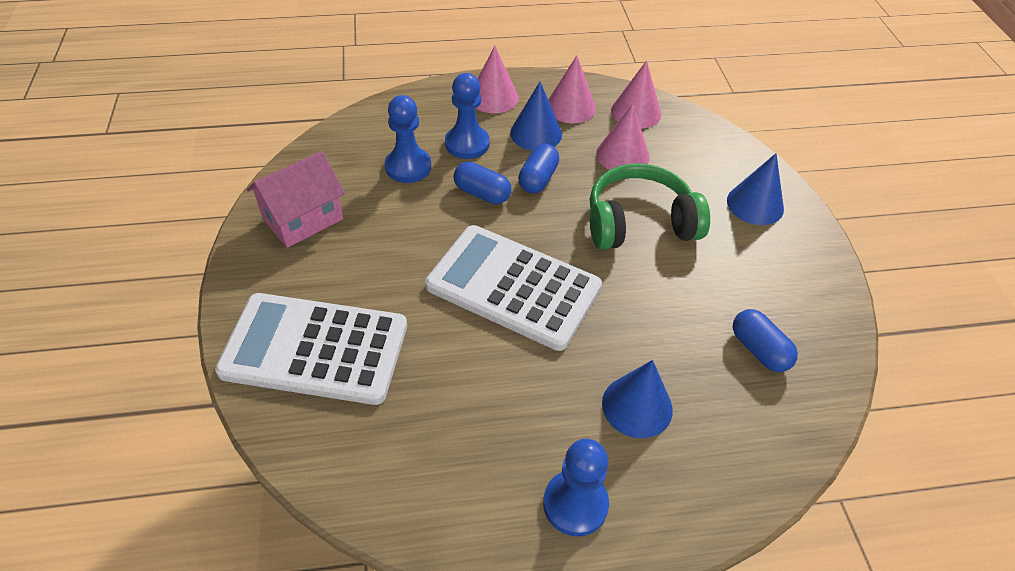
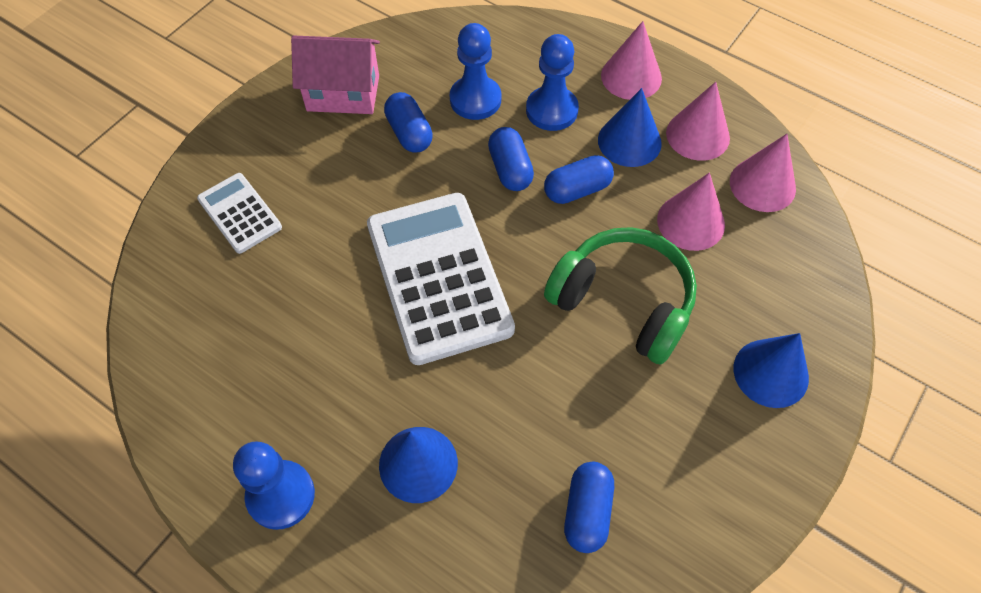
camera: 45 degrees right, 10 degrees up
(315, 349) = (240, 213): white calculator -> white calculator, size x0.51
(385, 214) = (409, 133): none -> blue capsule

